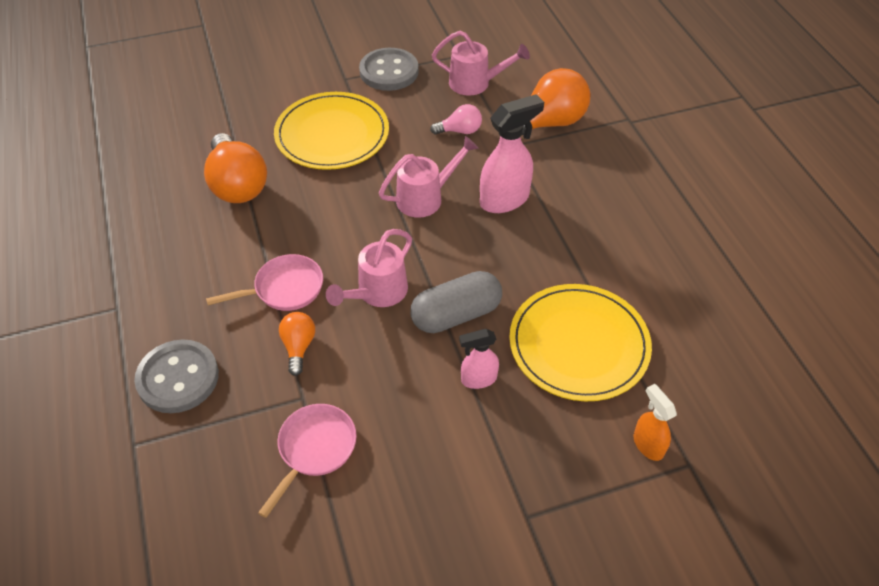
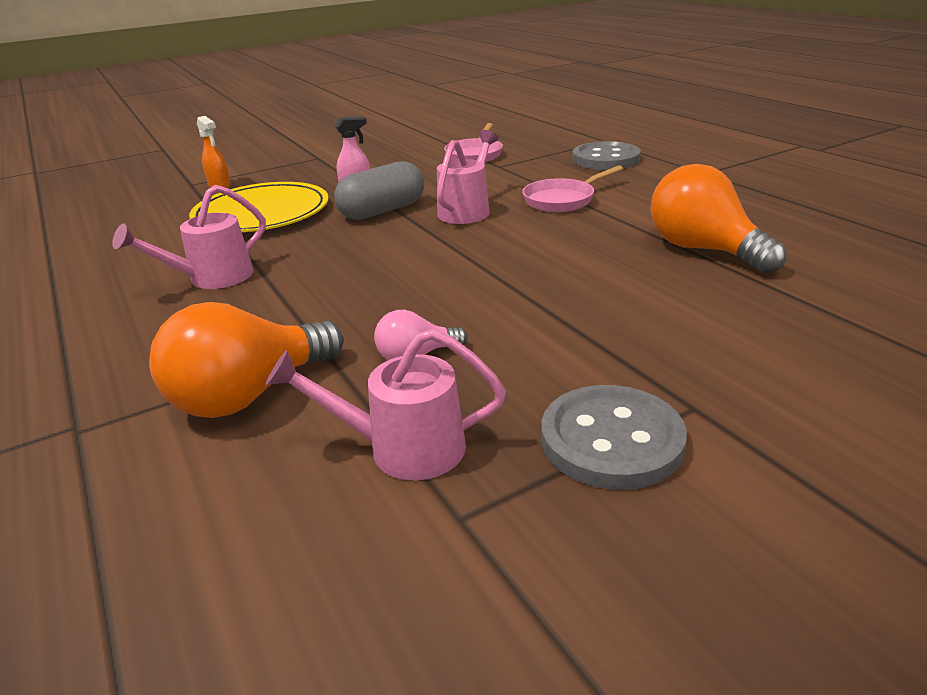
camera: 170 degrees right, 20 degrees down
(298, 347) = (521, 180): orange light bulb -> none
(332, 134) = (631, 317): yellow plate -> none
(426, 198) = (444, 276): pink watering can -> pink watering can (212, 278)
(505, 200) = (333, 290): pink spray bottle -> none

